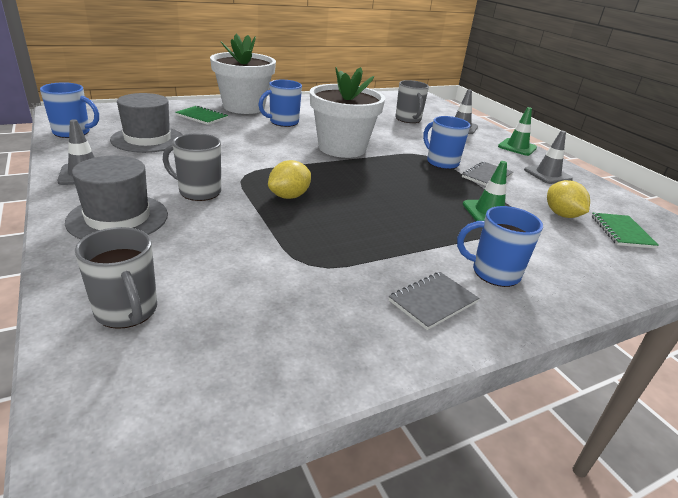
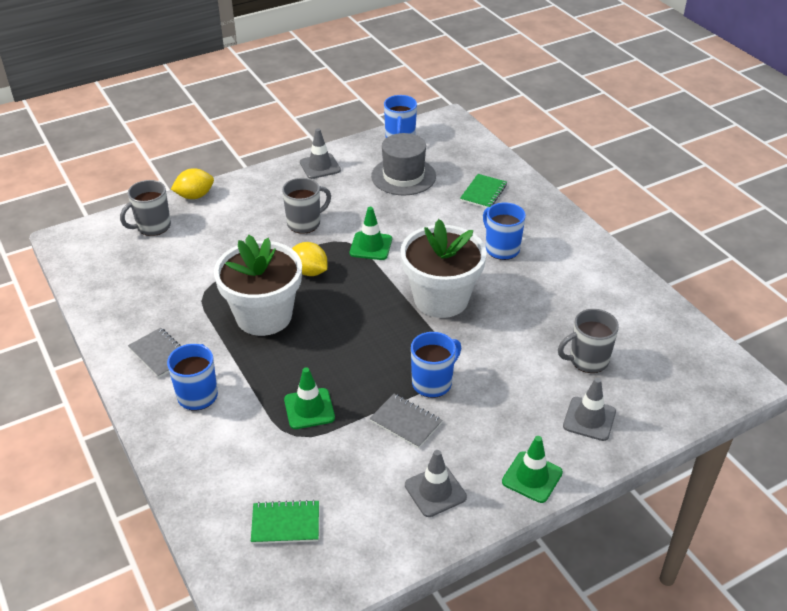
camera: 90 degrees right, 10 degrees up
(118, 218) = (255, 198): grey hat -> none
(198, 192) = (305, 223): grey mug -> grey mug turned 45 degrees clockwise
(244, 107) = (536, 214): white flower pot -> white flower pot (264, 316)
(258, 165) = (371, 246): none -> green traffic cone
(562, 215) = (316, 475): yellow lemon -> yellow lemon (195, 196)

